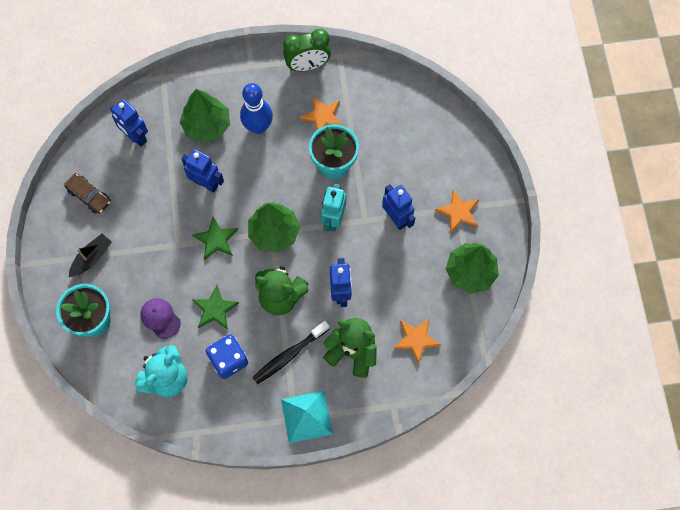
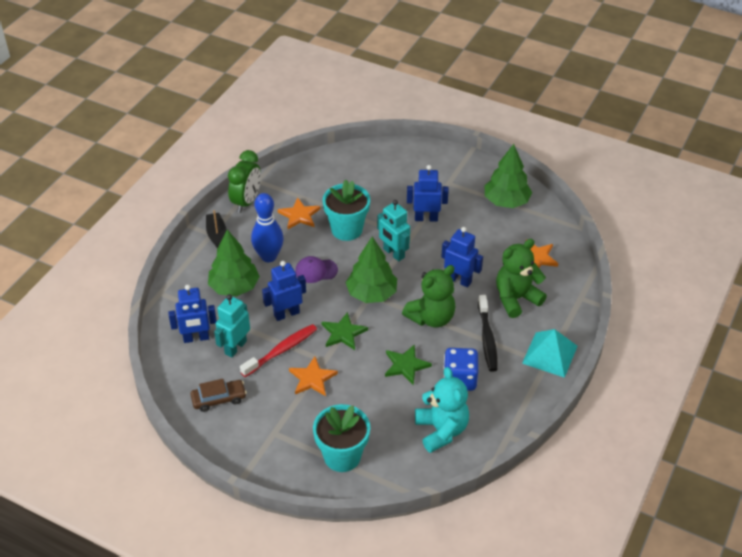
camera: 55 degrees left, 25 degrees down
(92, 258) = (281, 427): black boat -> black boat (217, 235)
(146, 171) = (235, 347): none -> turquoise robot
(160, 318) = (382, 407): purple cap -> purple cap (316, 271)
(166, 206) = (281, 350): none -> red toothbrush
(458, 212) = (452, 183): orange star -> orange star (312, 378)

